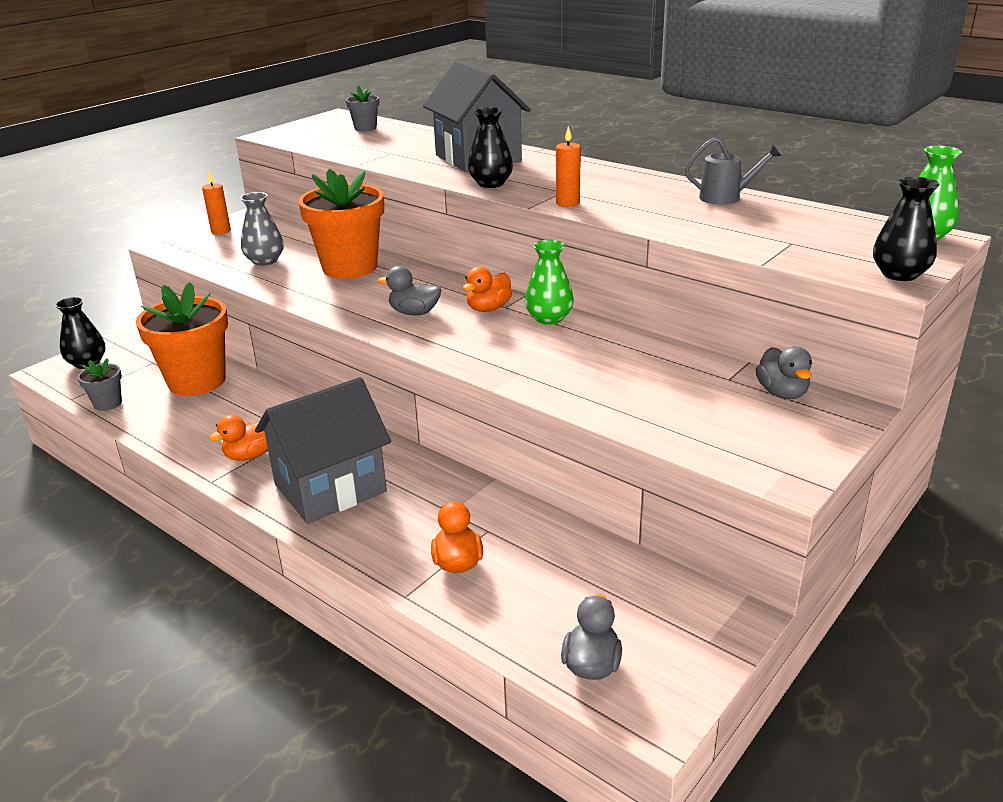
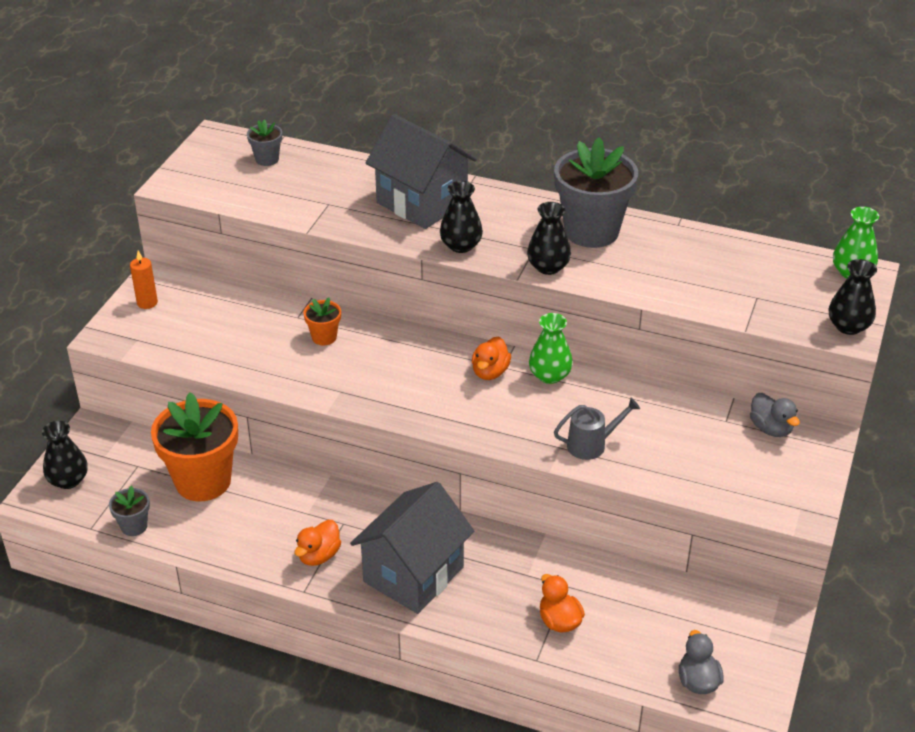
camera: 20 degrees left, 10 degrees up
(265, 261) = (231, 342): grey vase -> none
(350, 267) = (324, 337): orange flower pot -> orange flower pot, size x0.46
(414, 313) = (426, 390): grey duck -> none
(567, 203) = (548, 267): orange candle -> black vase
(633, 186) = (591, 231): none -> grey flower pot
(726, 197) = (679, 238): grey watering can -> grey watering can (592, 445)

